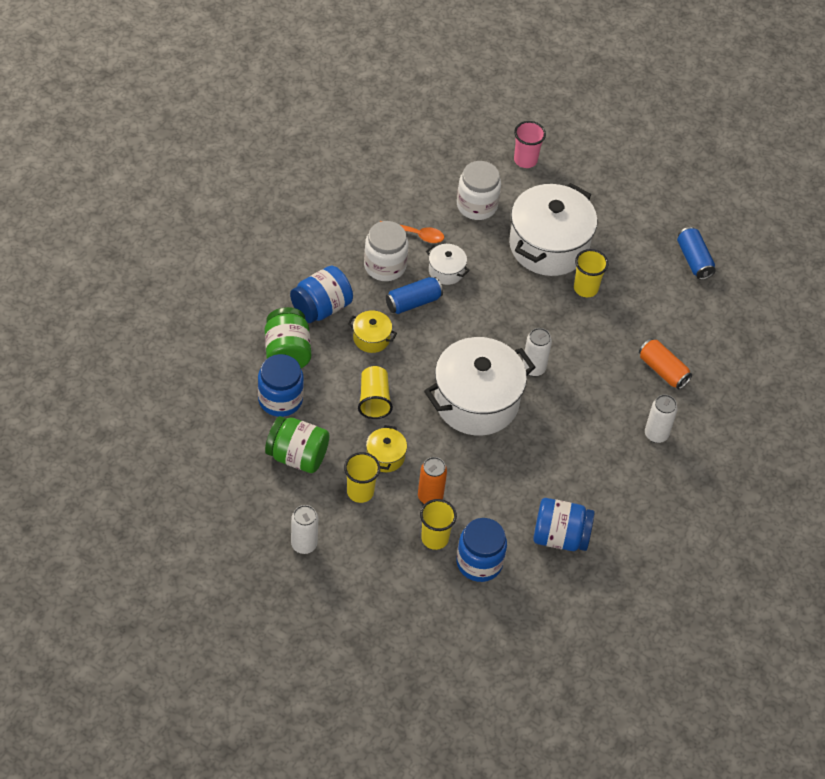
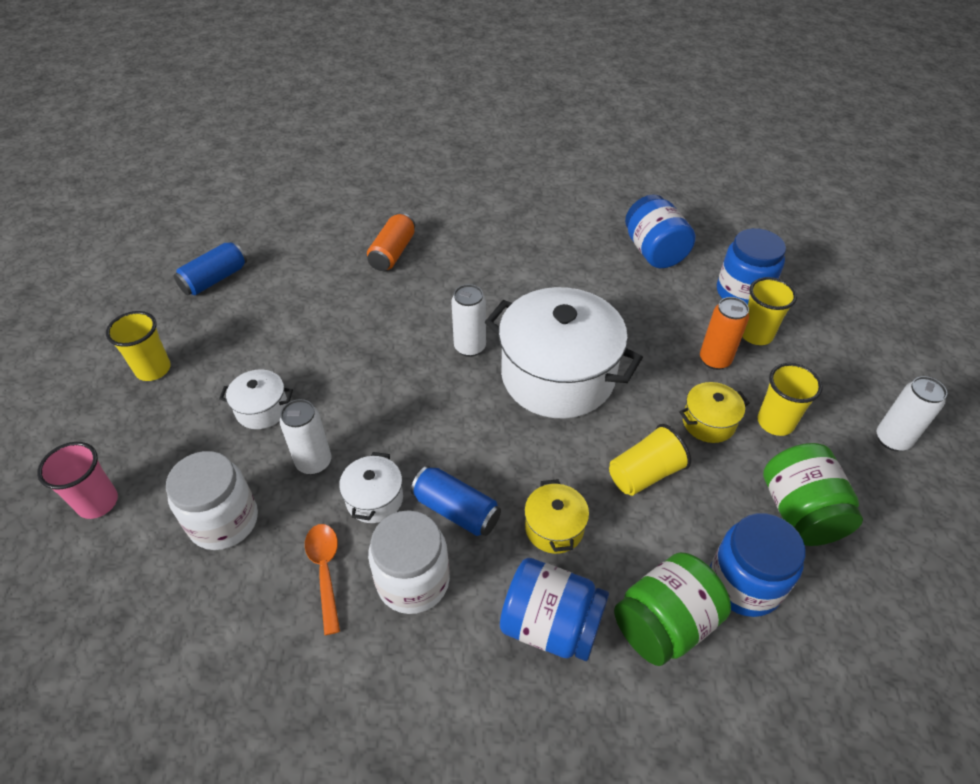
camera: 115 degrees left, 5 degrees down
(548, 245) = (262, 409): white pot -> white pot, size x0.44
(585, 288) = (315, 349): yellow cup -> yellow cup (153, 369)
(656, 434) = (477, 232): white can -> white can (314, 462)

